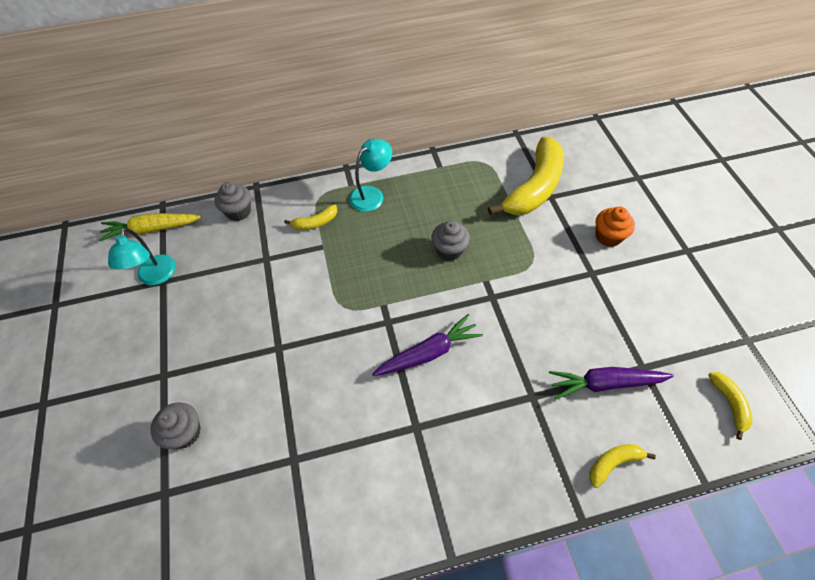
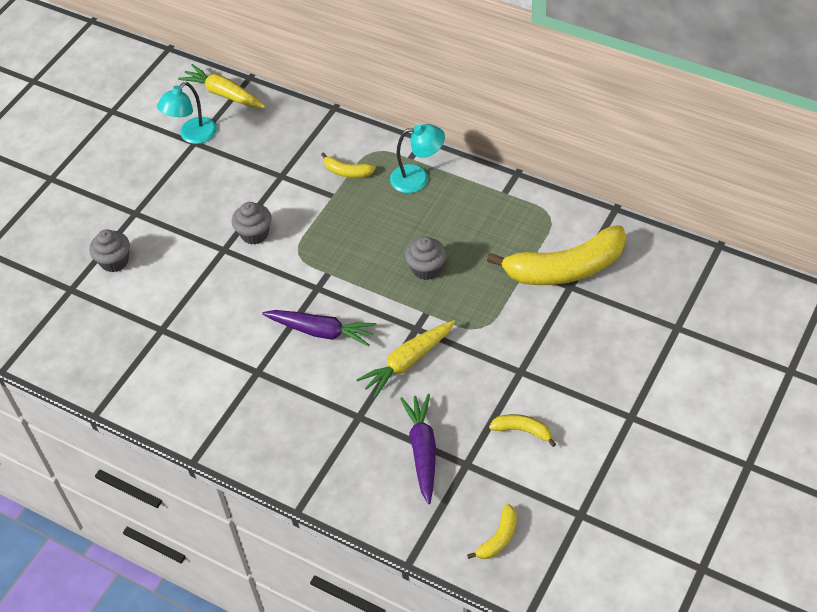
camera: 45 degrees right, 5 degrees down
(238, 211) = (299, 121): grey cupcake -> grey cupcake (254, 234)
(515, 325) = (408, 362): none -> yellow carrot
(605, 383) = (422, 451): purple carrot -> purple carrot turned 45 degrees clockwise
(608, 236) = (575, 355): orange cupcake -> none
(613, 463) = (361, 499): yellow banana -> yellow banana (522, 430)

